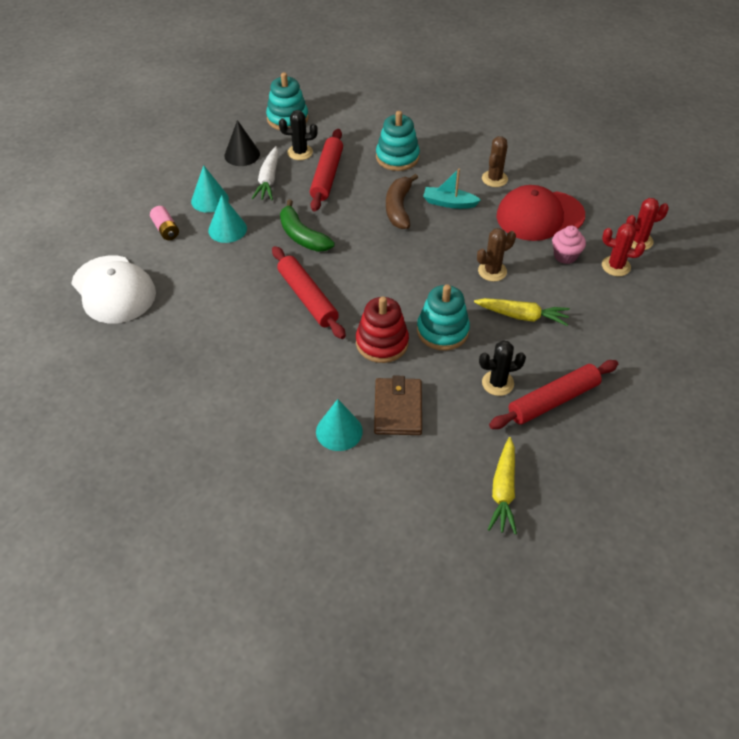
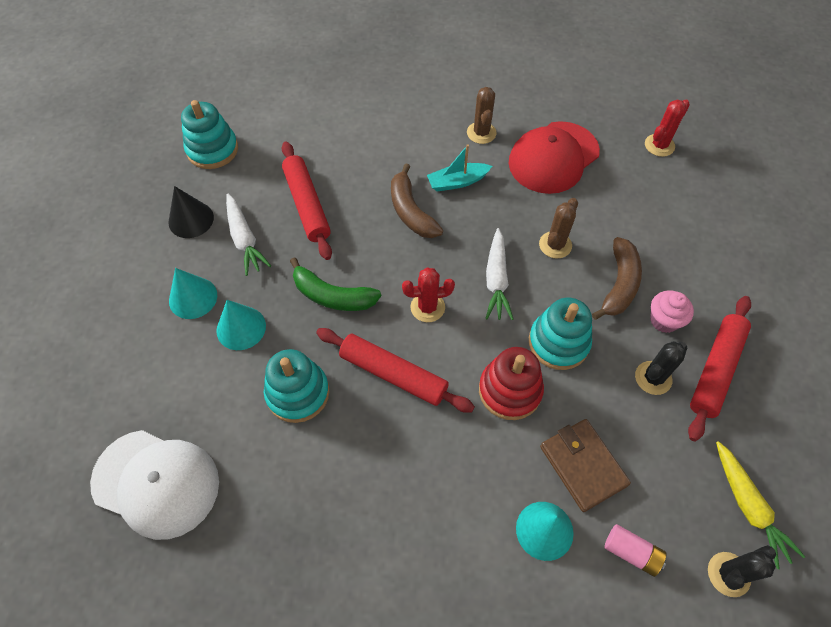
camera: 30 degrees left, 10 degrees up
(166, 229) = (166, 364): pink battery -> pink battery (631, 552)
(300, 152) = (256, 188): black cactus -> black cactus (728, 574)
(397, 157) = (366, 149): turquoise stacking toy -> turquoise stacking toy (298, 393)
(428, 274) = (496, 280): none -> white carrot
(522, 316) = (619, 284): yellow carrot -> brown banana
(565, 256) = (608, 194): pink cupcake -> pink cupcake (664, 320)
(616, 266) = (660, 184): red cactus -> red cactus (427, 307)

